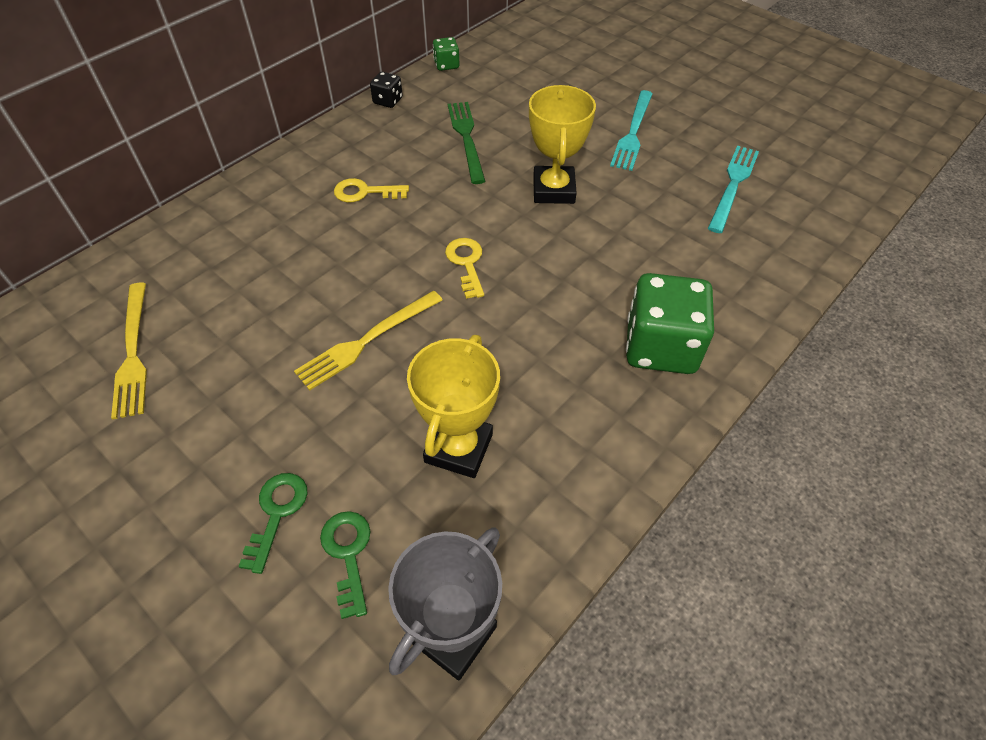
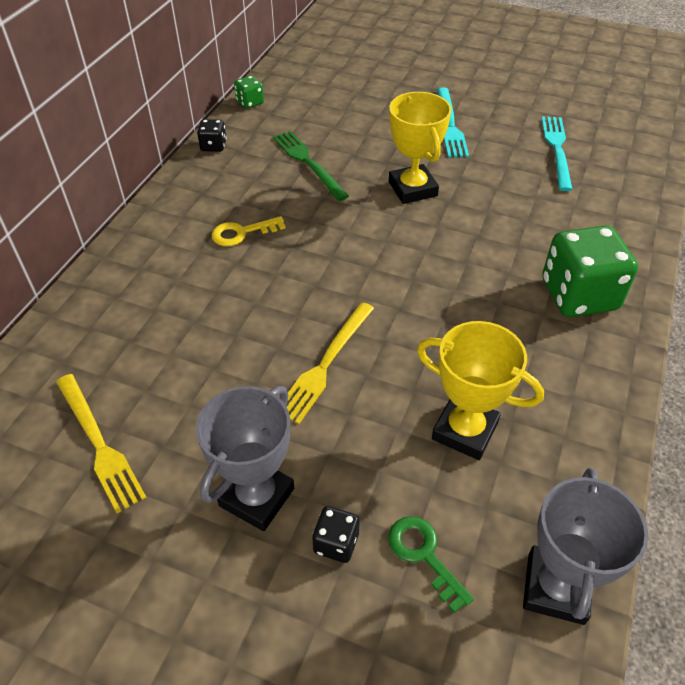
camera: 20 degrees left, 5 degrees down
(233, 446) = (257, 497): none -> grey trophy
(277, 513) = (336, 543): green key -> black dice
(459, 448) = (465, 430): yellow trophy -> yellow trophy turned 60 degrees counterclockwise
(466, 263) = (374, 271): yellow key -> none

